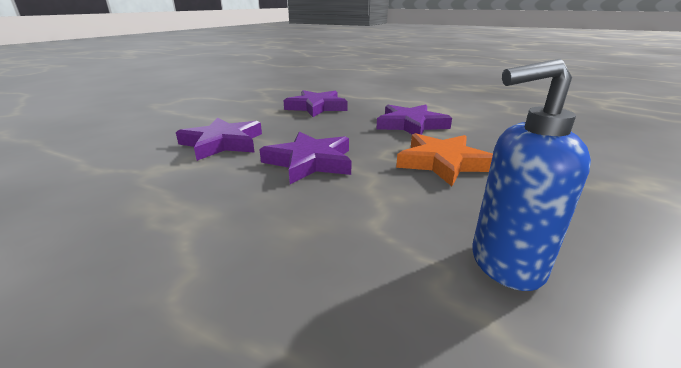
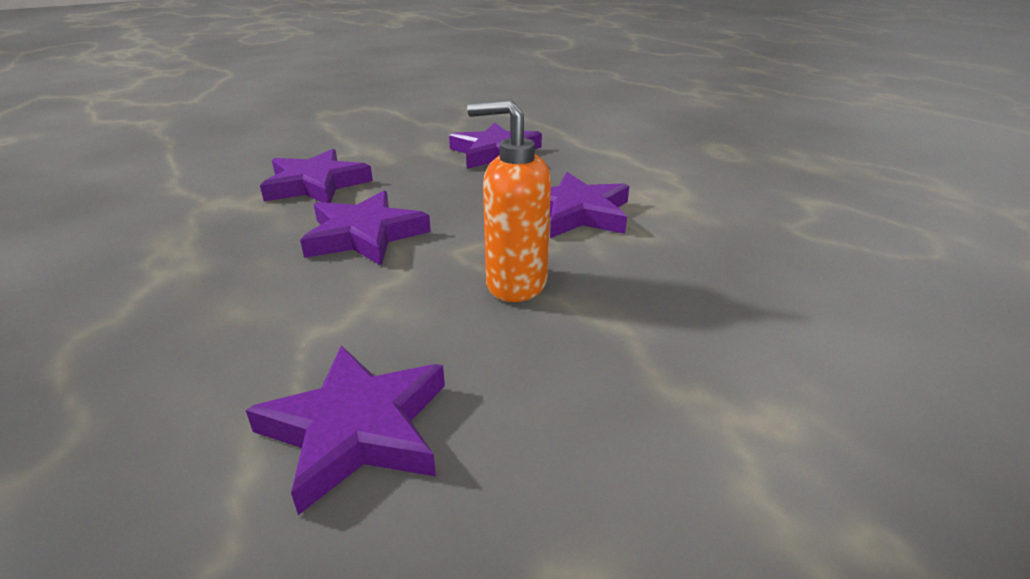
camera: 30 degrees right, 5 degrees up
(442, 163) = (515, 284): orange star -> orange soap dispenser
(504, 265) = (357, 429): blue soap dispenser -> purple star

